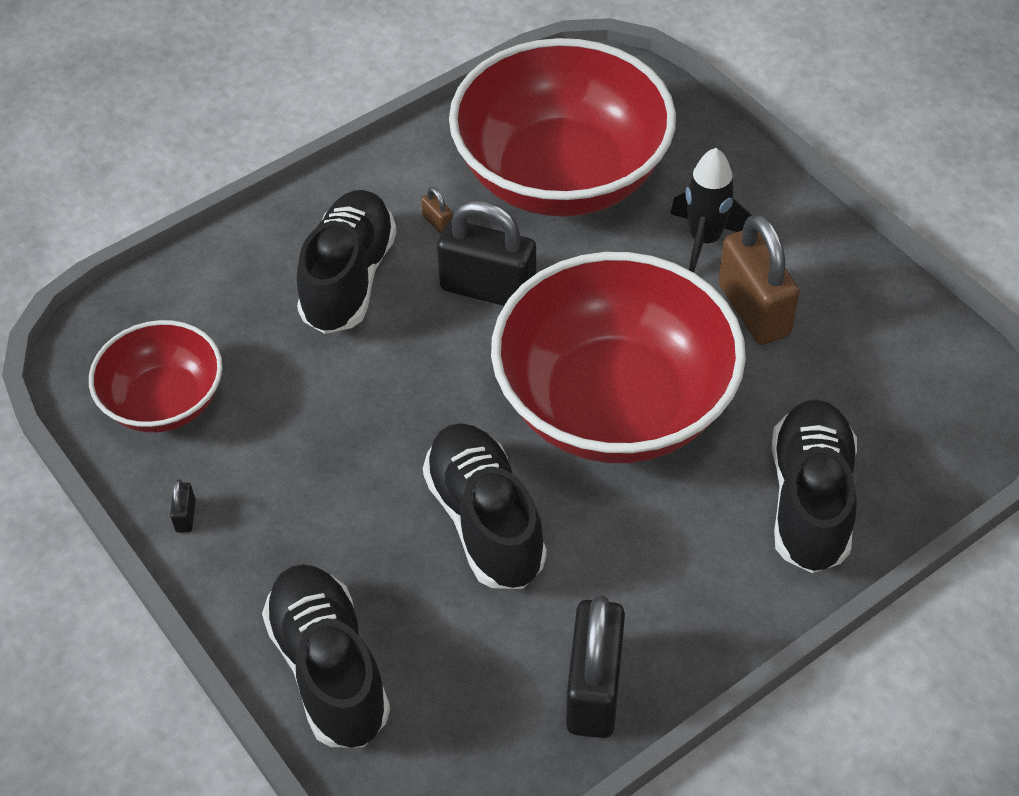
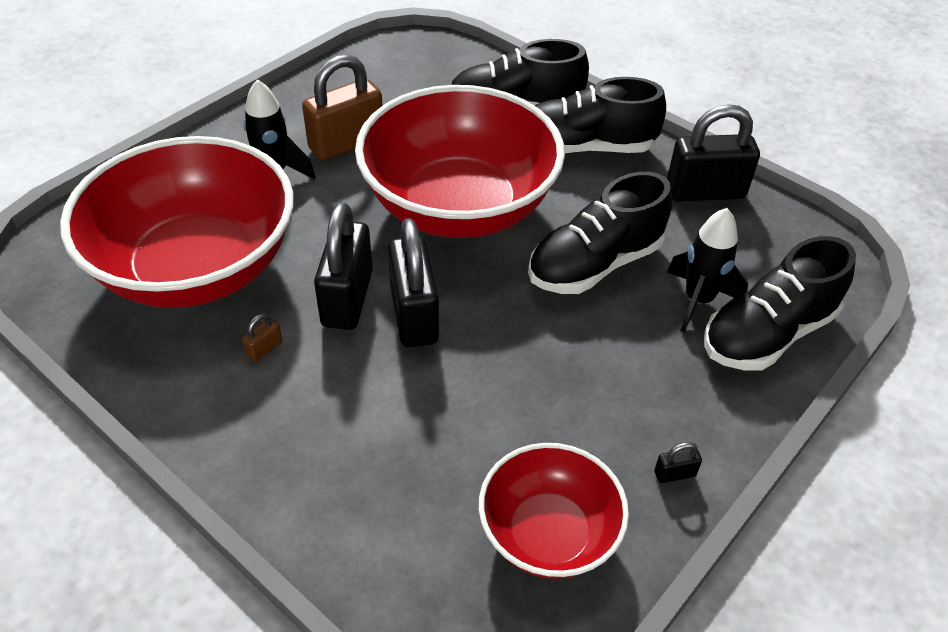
camera: 105 degrees left, 5 degrees down
(349, 279) = (349, 407): black shoe -> black shoe (585, 148)
(400, 612) = (698, 300): none -> black rocket
(450, 340) = (414, 315): none -> black padlock

